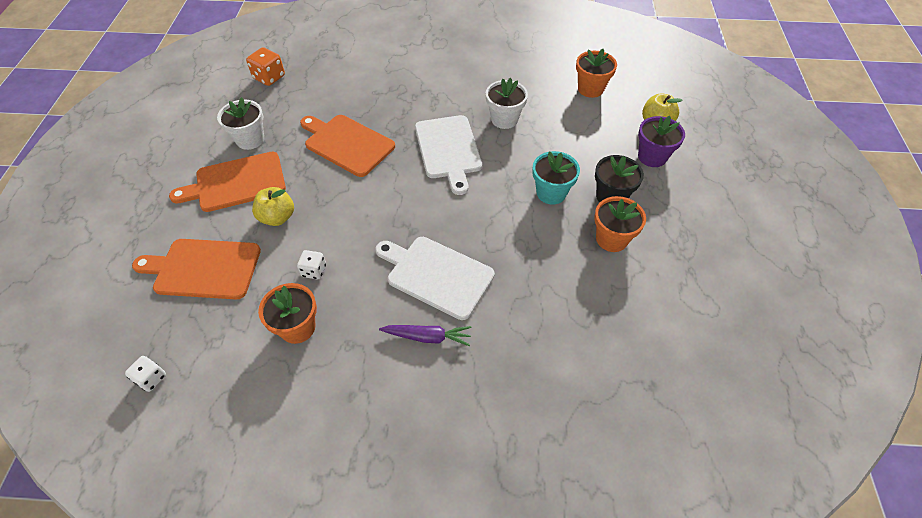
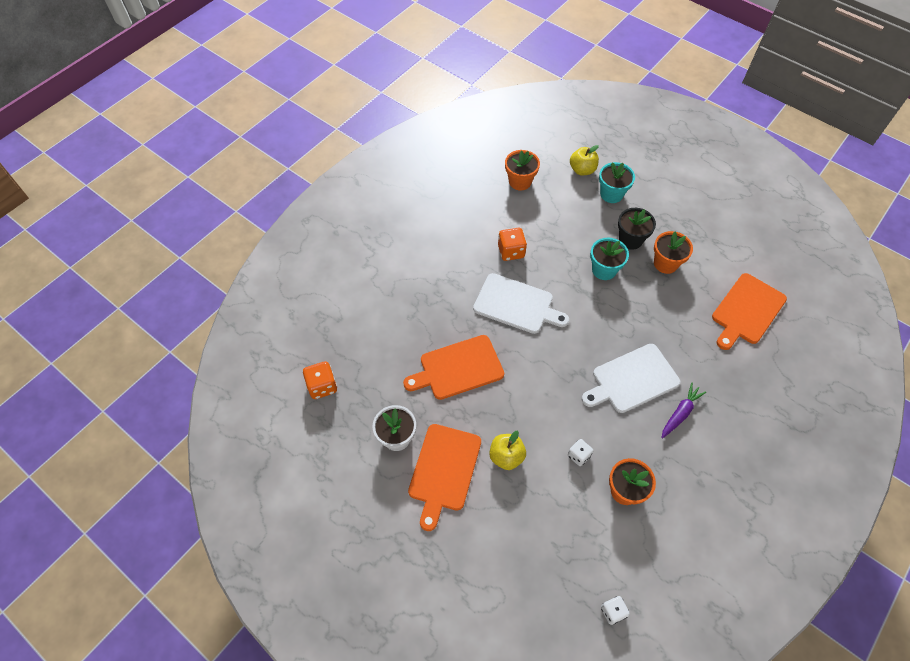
camera: 55 degrees left, 5 degrees up
(203, 269) = (526, 534): orange cutting board -> orange cutting board (747, 311)
(504, 119) = (511, 251): white flower pot -> orange dice
(652, 157) = (611, 194): purple flower pot -> turquoise flower pot

